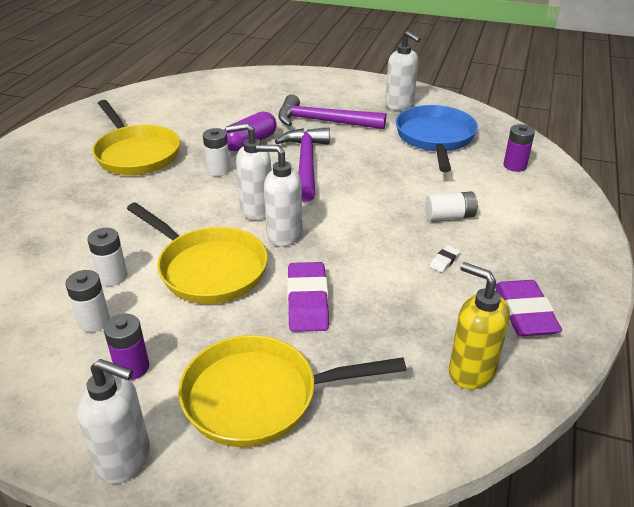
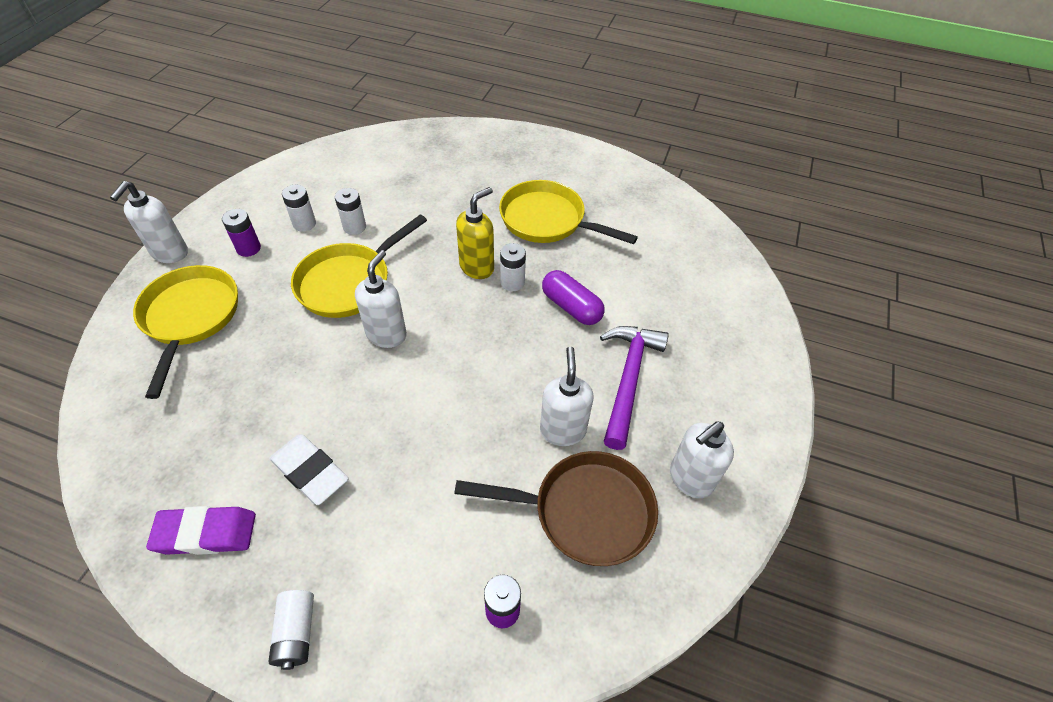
camera: 90 degrees right, 15 degrees up
(136, 154) = (547, 220): yellow pan -> yellow pan turned 60 degrees clockwise
(256, 210) = (433, 313): white soap dispenser -> white soap dispenser (562, 430)
(306, 163) = (521, 357): purple hammer -> none
(307, 301) = (284, 350): purple eraser -> none
(435, 138) = (585, 512): blue pan -> brown pan
(444, 261) = (310, 472): white eraser -> white eraser, size x2.25
(449, 216) = (391, 493): white battery -> white battery (296, 632)
(471, 371) = (153, 464): yellow soap dispenser -> yellow soap dispenser (477, 267)

